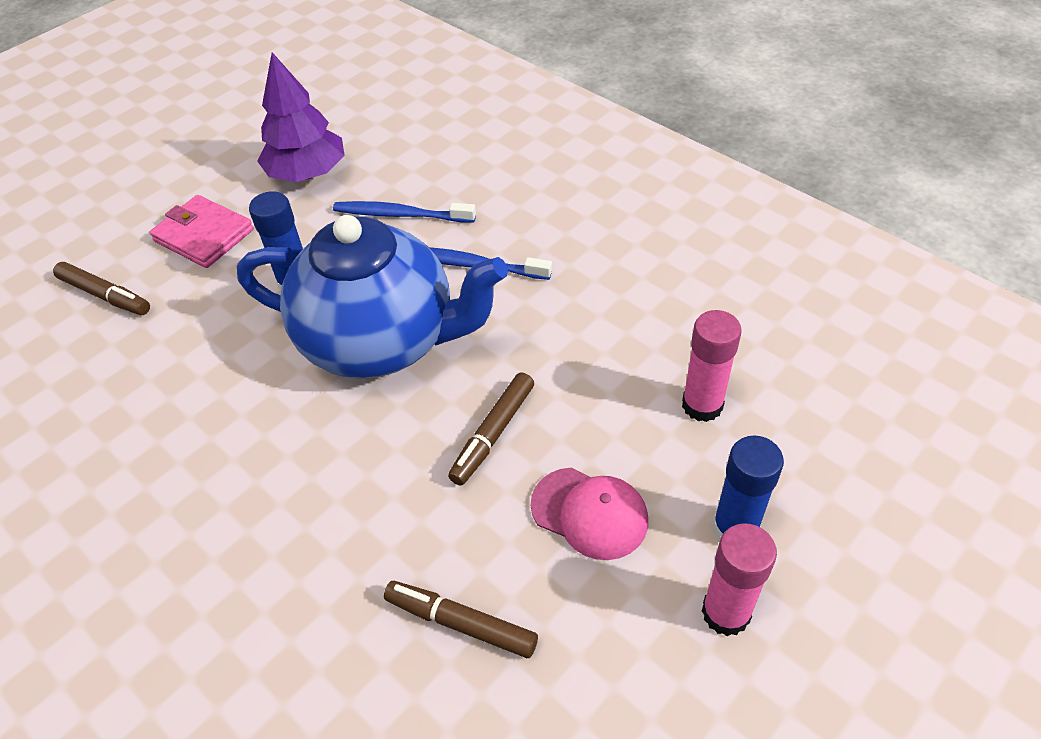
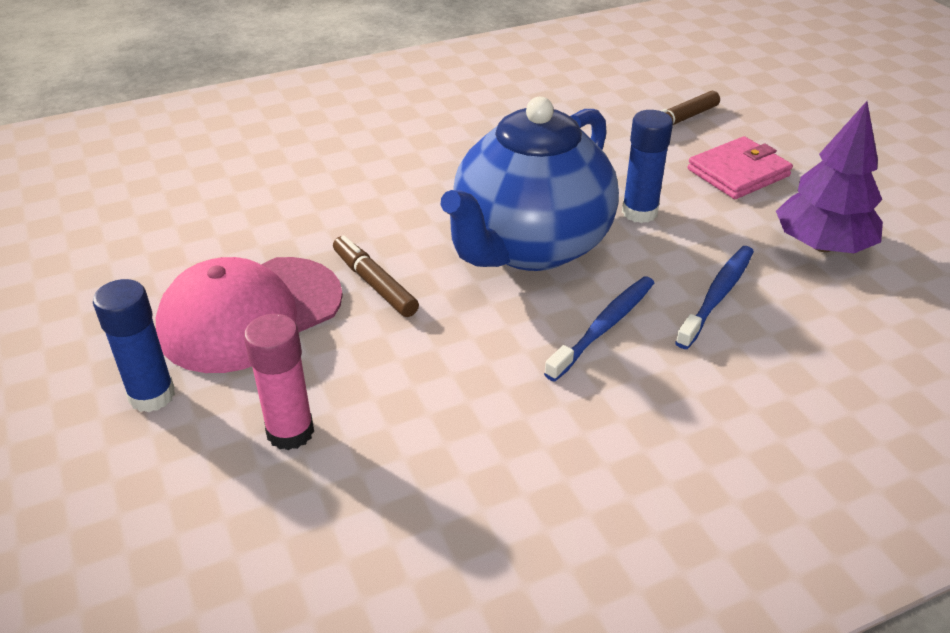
camera: 110 degrees right, 10 degrees down
(461, 623) = (229, 228): brown marker -> none
(589, 513) = (250, 314): pink cap -> pink cap, size x1.69
(726, 613) = (96, 357): pink glue stick -> none

